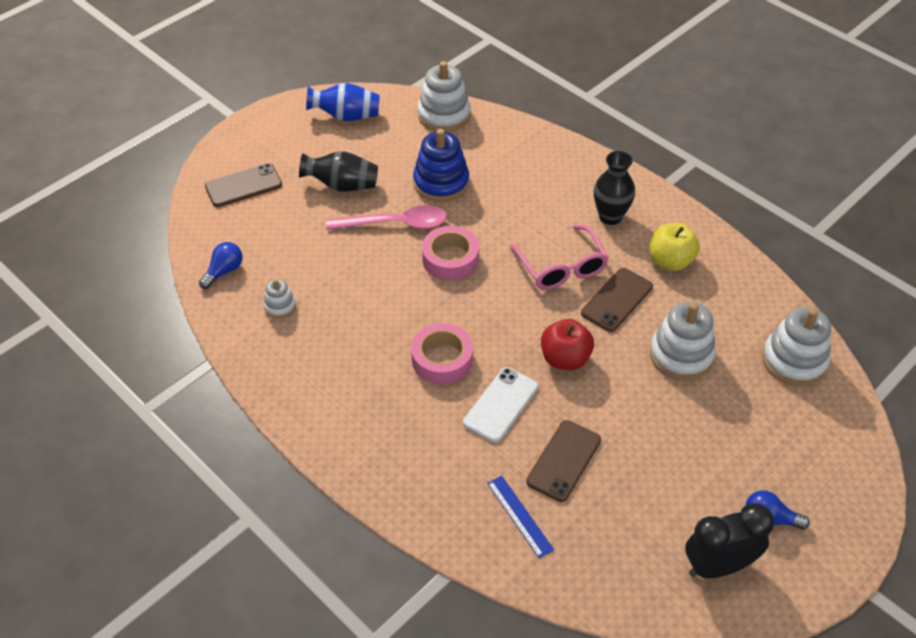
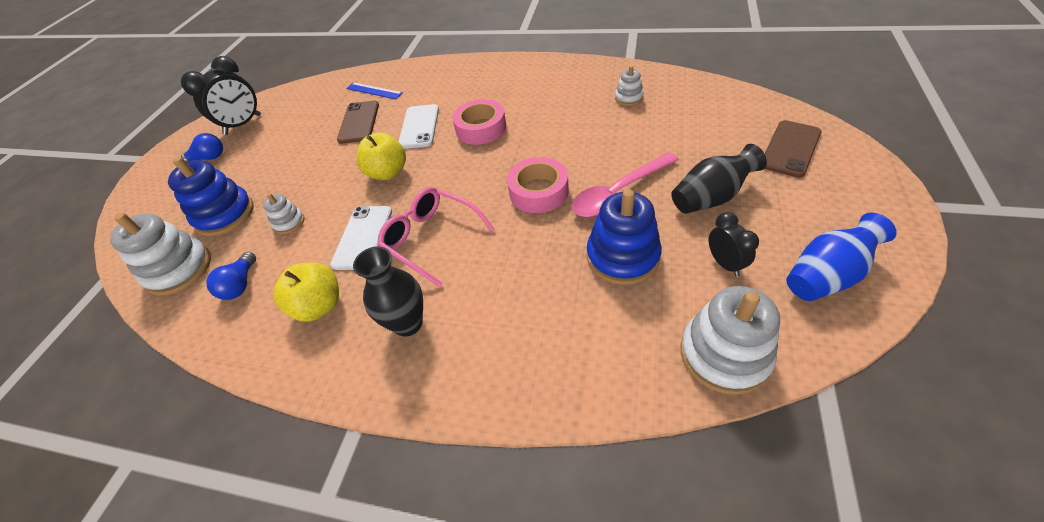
camera: 155 degrees right, 0 degrees up
(224, 271) = (698, 94): blue light bulb -> blue light bulb (240, 285)
(388, 148) = (725, 264): none -> black clock
(565, 359) = (388, 173): red apple -> yellow apple
(617, 300) = (363, 237): brown phone -> white phone
(681, 355) = (289, 222): white stacking toy -> white stacking toy, size x0.52
(747, 404) = (225, 215): none -> blue stacking toy

